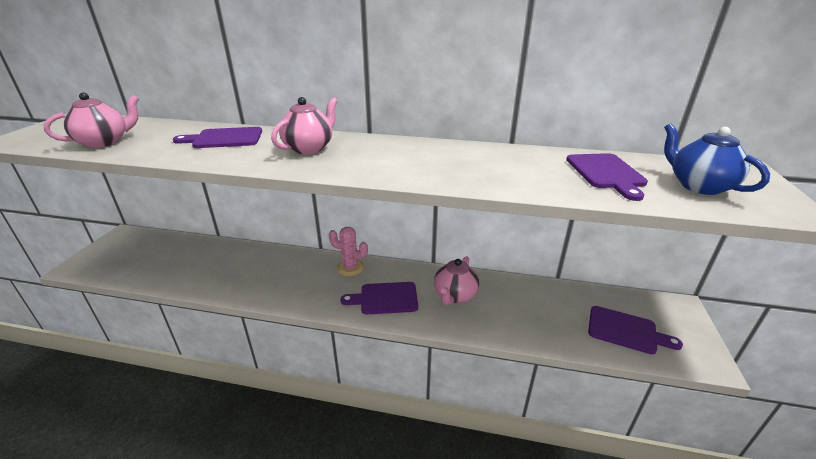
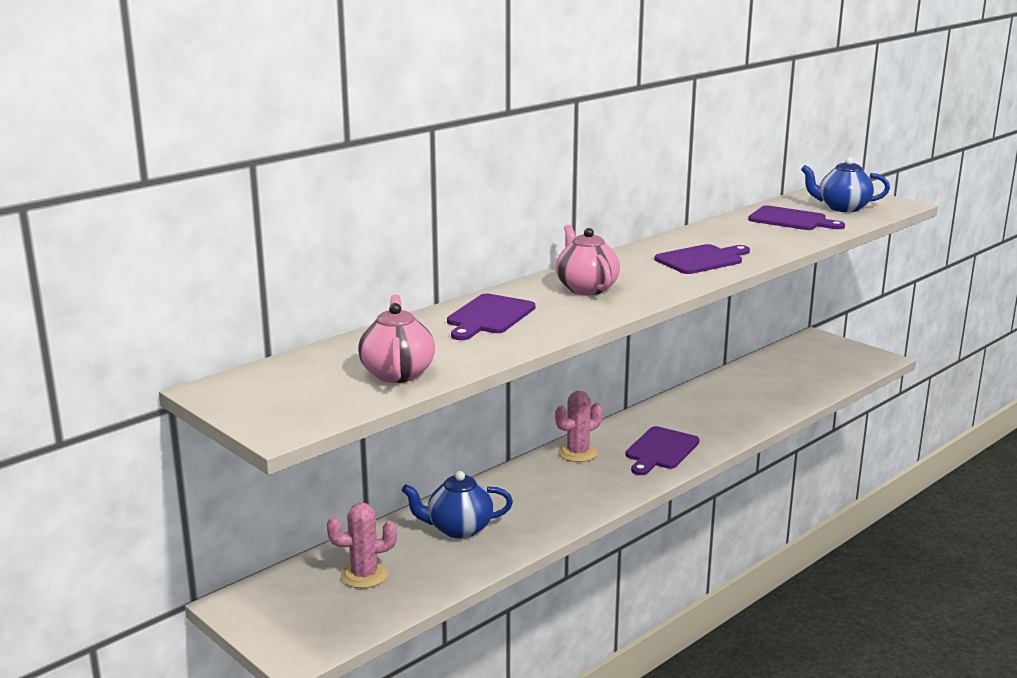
camera: 55 degrees left, 10 degrees down
(160, 255) = (364, 575): none -> pink cactus
(225, 263) = (458, 529): none -> blue teapot
(455, 296) = (697, 416): pink teapot -> none
(626, 331) = (822, 369): purple cutting board -> purple cutting board (701, 260)

